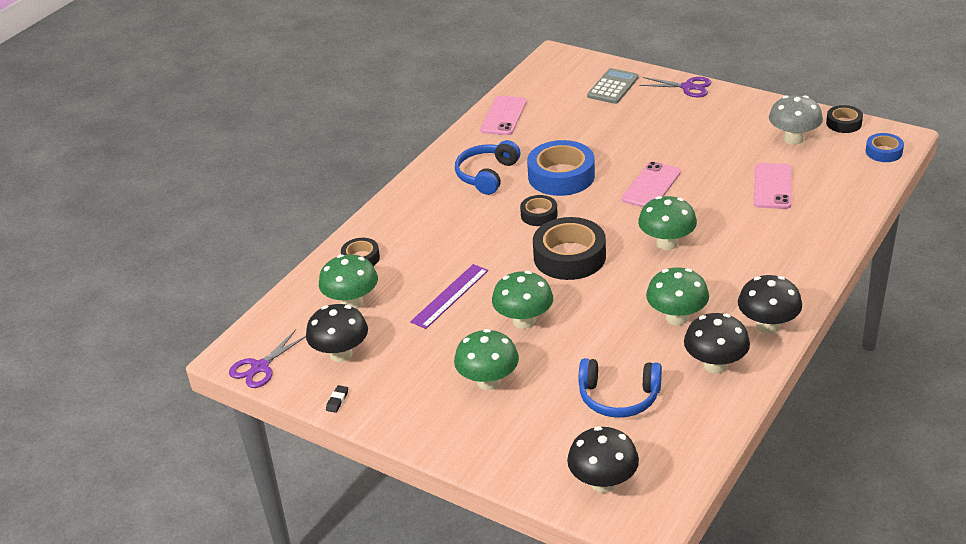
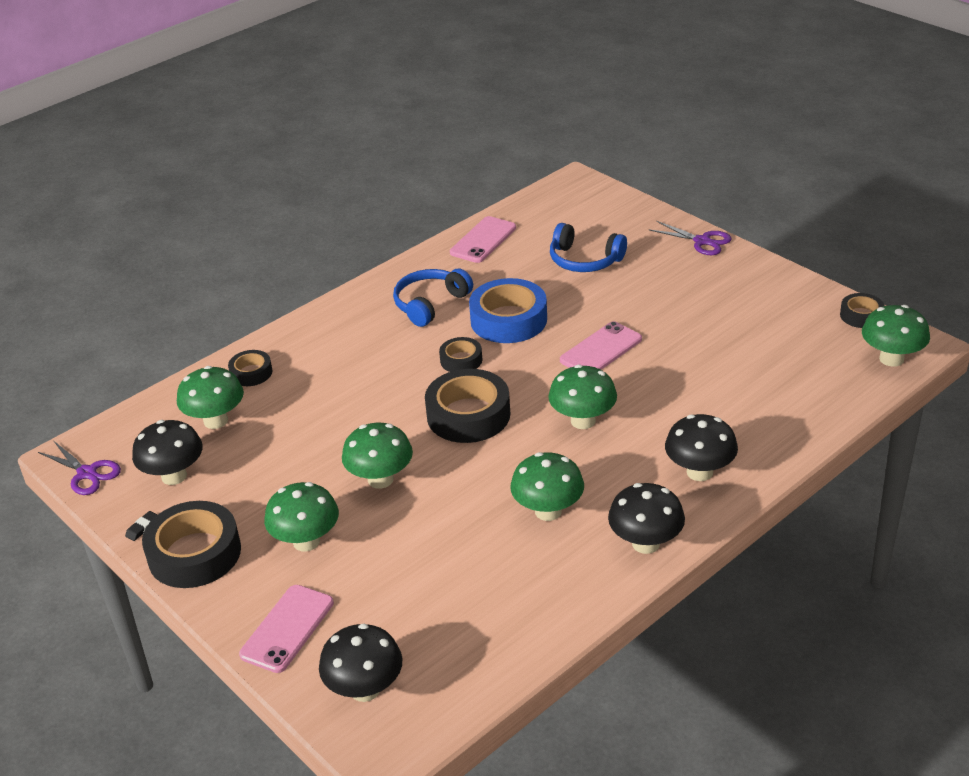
camera: 15 degrees right, 0 degrees up
(260, 367) = (87, 473): purple scissors -> purple scissors turned 105 degrees counterclockwise
(396, 411) = (194, 553): none -> black tape
(450, 296) = (319, 434): purple ruler -> none
(613, 87) = (618, 227): grey calculator -> none
(619, 397) = (434, 592): blue headphones -> blue headphones (584, 260)
(715, 365) = (561, 577): black mushroom -> black mushroom (699, 472)
(772, 186) = (738, 376): pink phone -> pink phone (287, 629)
(793, 139) = (792, 324): grey mushroom -> none
(884, 152) = (891, 359): blue tape -> green mushroom

